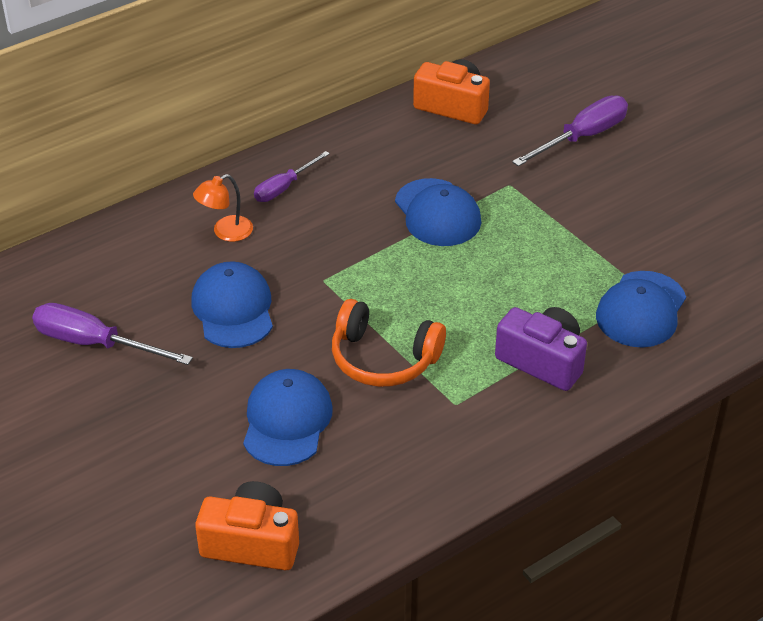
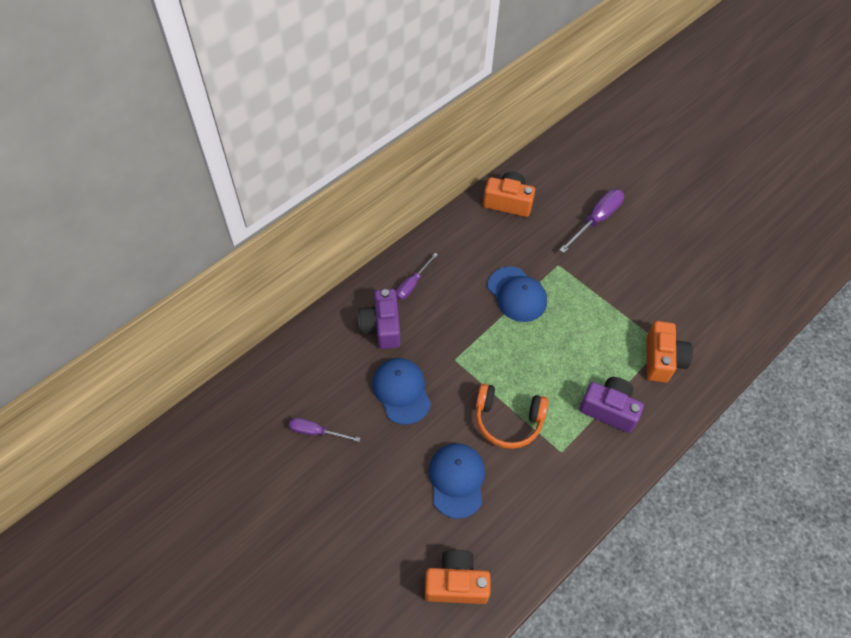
camera: 10 degrees left, 15 degrees up
(95, 343) = (316, 432): purple screwdriver -> purple screwdriver, size x0.63
(225, 232) = (382, 327): orange lamp -> purple camera
(641, 310) = (662, 359): blue cap -> orange camera

